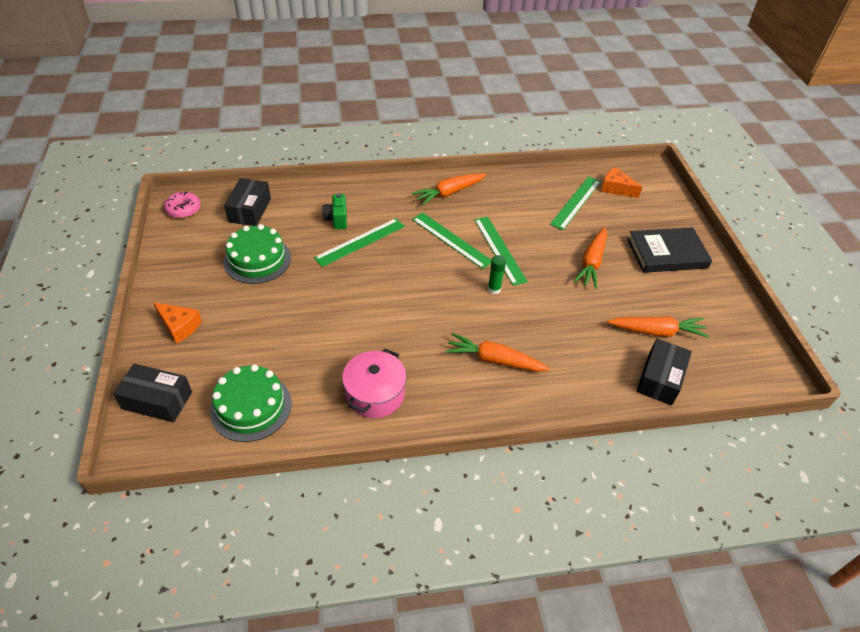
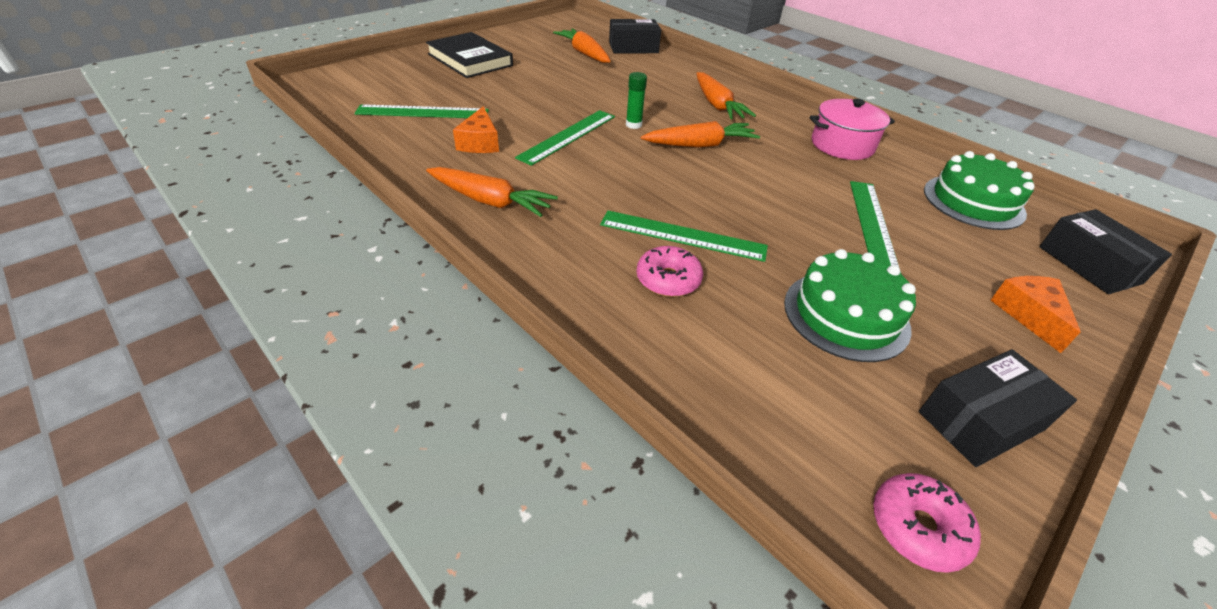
camera: 125 degrees left, 5 degrees down
(250, 210) = (779, 404): black box -> black box (980, 420)
(337, 219) = (668, 280): green camera -> pink donut
(451, 240) = (590, 169): green ruler -> green ruler (872, 224)
(591, 263) = (527, 88): orange carrot -> orange carrot (700, 145)
(616, 188) = (369, 95): orange cheese -> orange cheese (480, 143)

